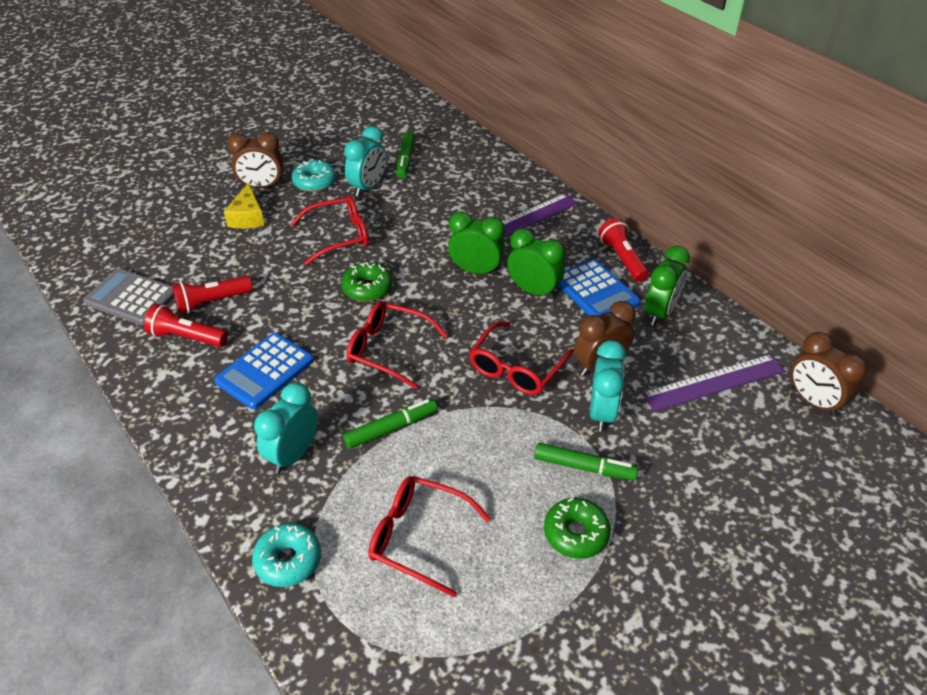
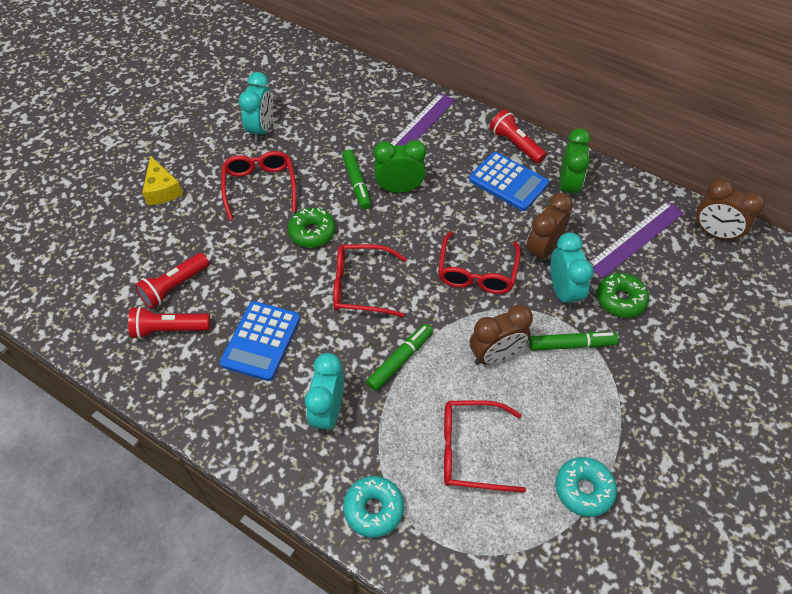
camera: 20 degrees left, 10 degrees up
(131, 298) = (92, 305): grey calculator -> none
(262, 187) = (159, 154): brown clock -> brown clock (496, 355)
(314, 182) = (208, 137): turquoise donut -> turquoise donut (583, 489)
(339, 236) = (260, 187): red glasses -> red glasses turned 60 degrees counterclockwise
(405, 159) = (282, 92): green marker -> green marker (356, 183)
(533, 291) = (457, 195): green clock -> none
(576, 533) = (591, 404): green donut -> green donut (620, 300)

